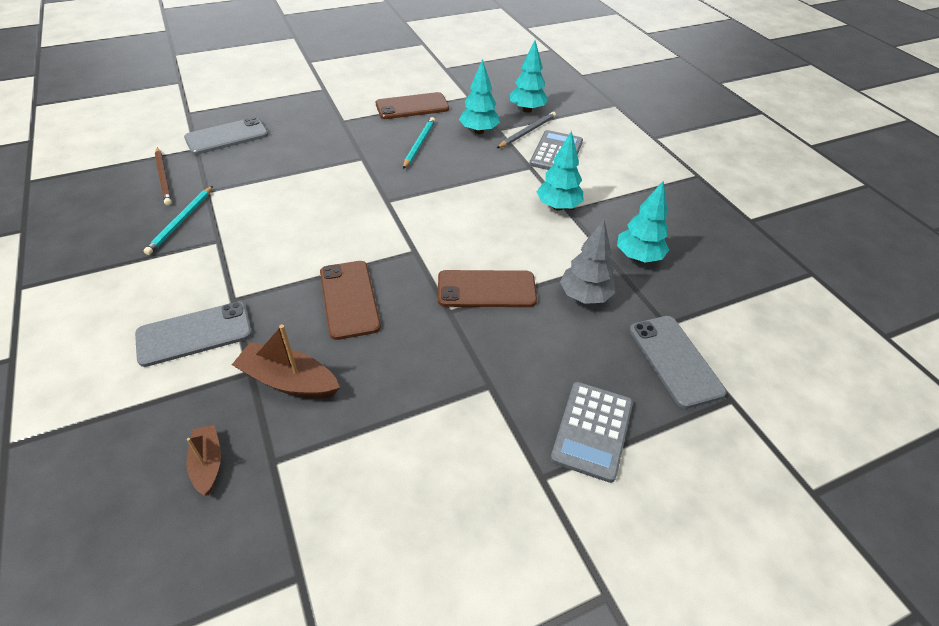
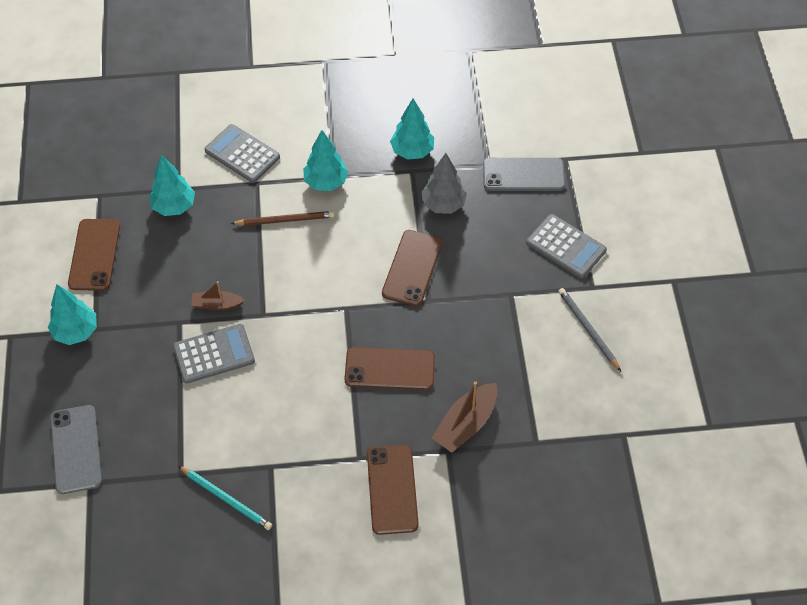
camera: 70 degrees left, 10 degrees up
(164, 178) = (137, 516): brown pencil -> brown pencil (285, 220)
(194, 333) = (392, 489): grey phone -> brown phone
(208, 464) = (526, 483): brown boat -> brown boat (217, 305)
(335, 182) = (214, 354): none -> grey calculator
(419, 144) = (175, 265): turquoise pencil -> none
(527, 110) = (151, 151): turquoise tree -> turquoise tree (76, 332)
(527, 132) = (194, 165): grey pencil -> grey pencil (588, 329)

